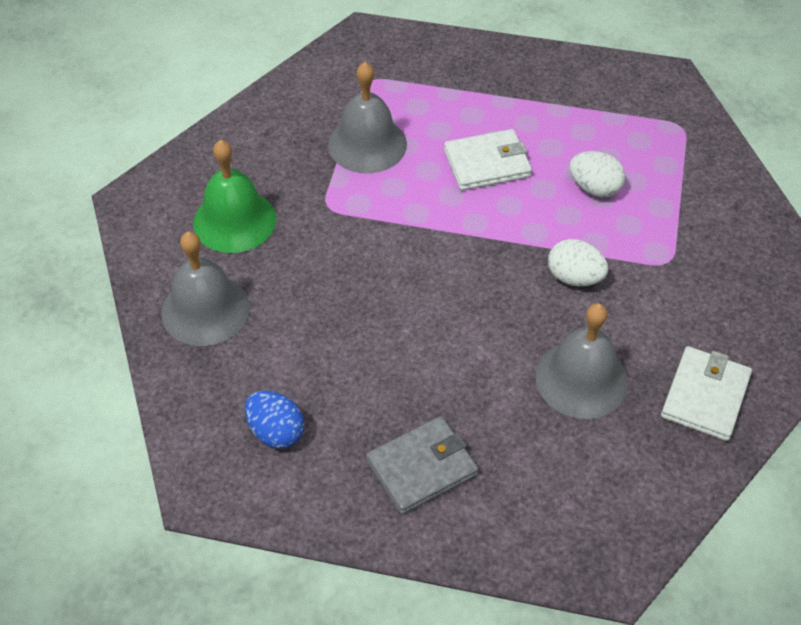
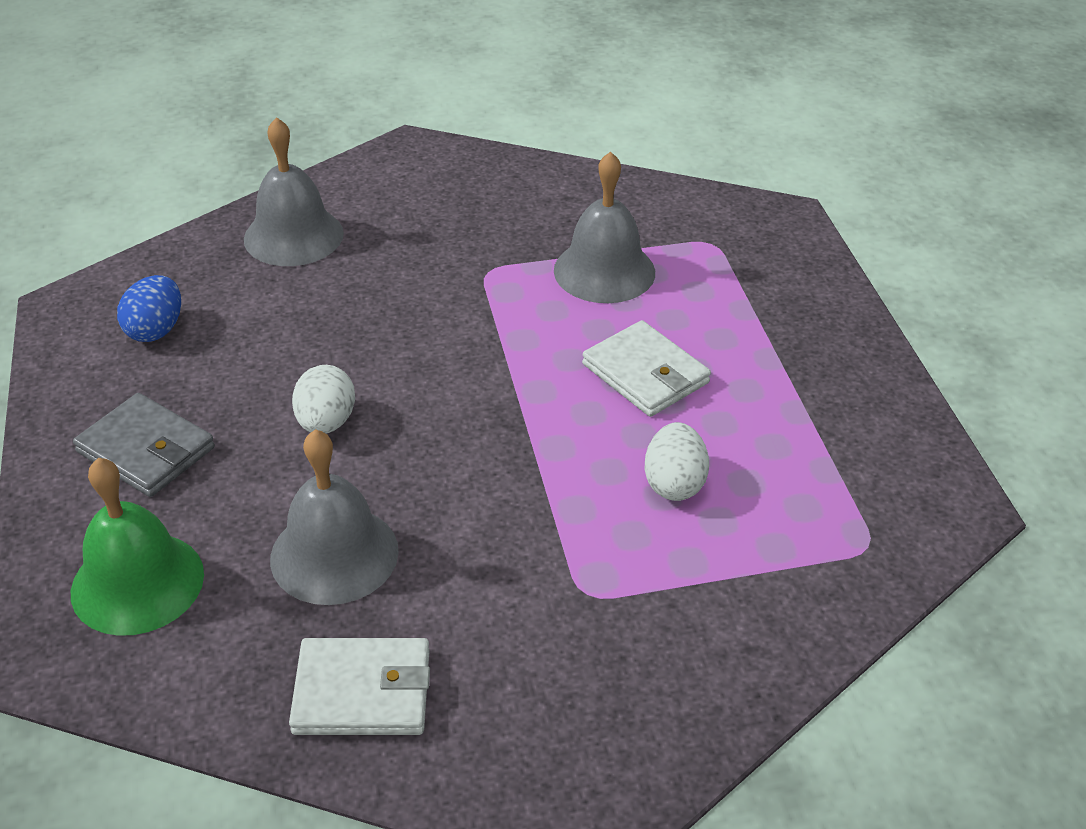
camera: 65 degrees right, 10 degrees down
(234, 220) = (425, 216): green bell -> green bell (137, 582)
(574, 277) = (501, 504): white egg -> white egg (326, 422)

